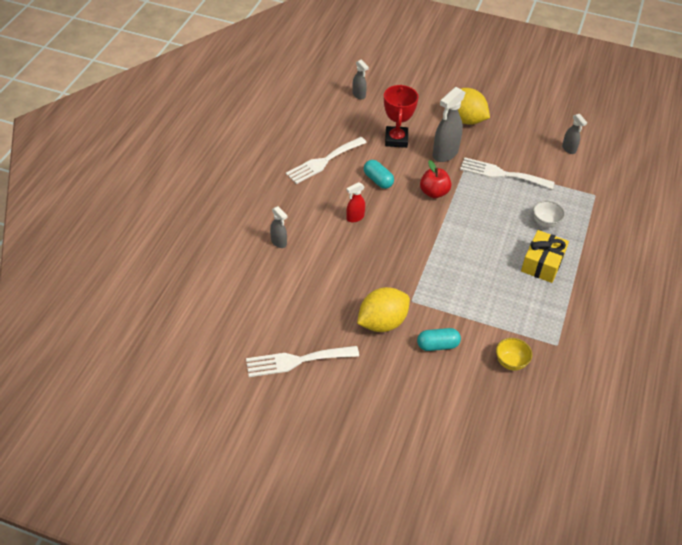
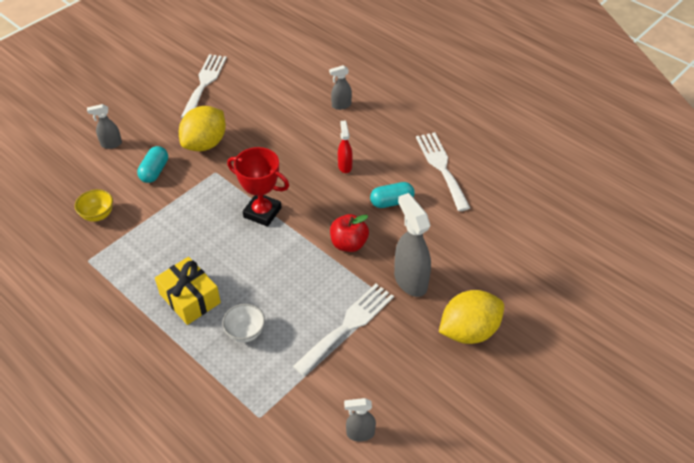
camera: 115 degrees right, 0 degrees up
(359, 95) = (555, 235): grey spray bottle -> grey spray bottle (111, 144)
(382, 322) = (205, 144): yellow lemon -> yellow lemon turned 45 degrees clockwise
(396, 139) = (455, 242): red trophy -> red trophy (262, 212)

